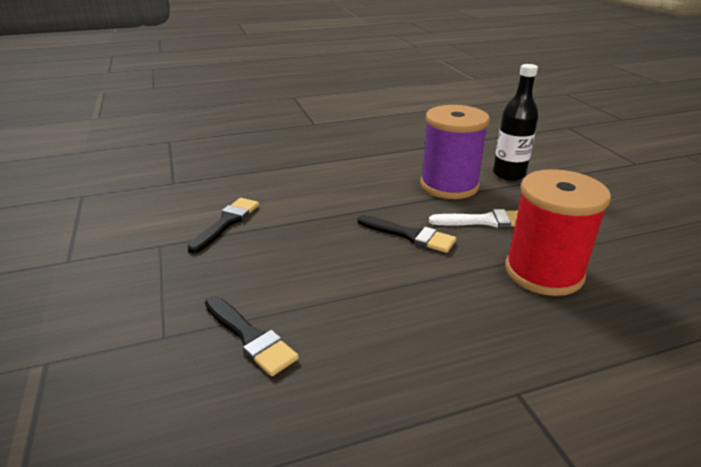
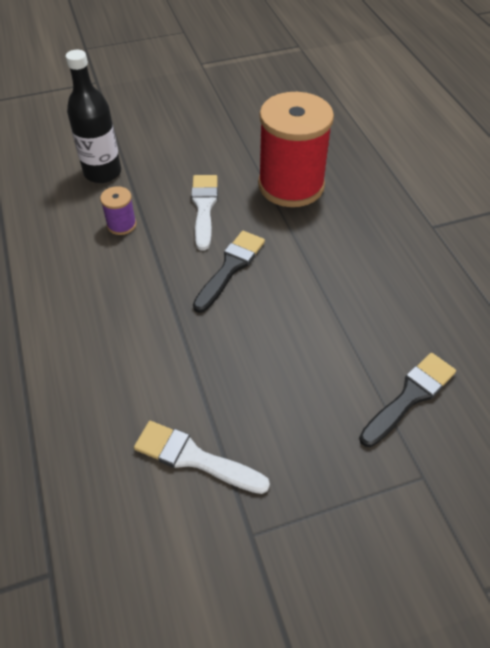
camera: 90 degrees left, 20 degrees up
(227, 222) = (194, 458): black brush -> white brush
(449, 185) = (121, 225): purple spool -> purple spool, size x0.42

